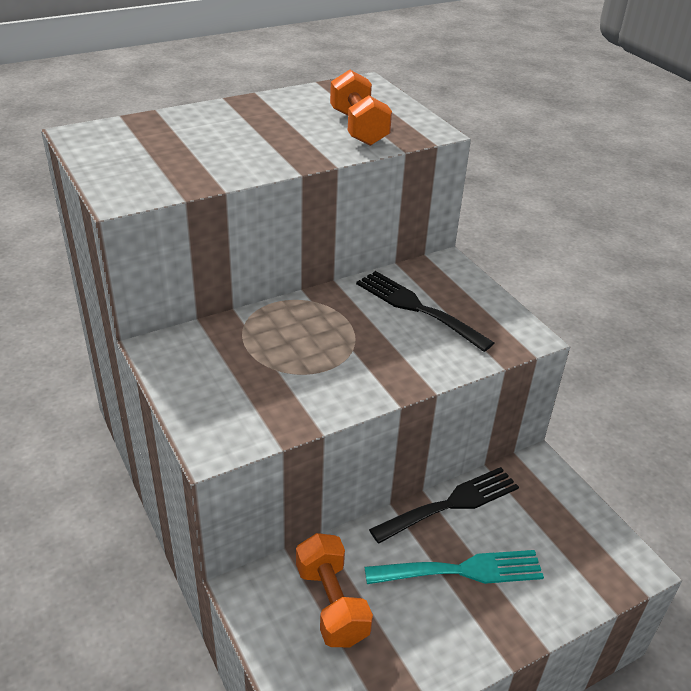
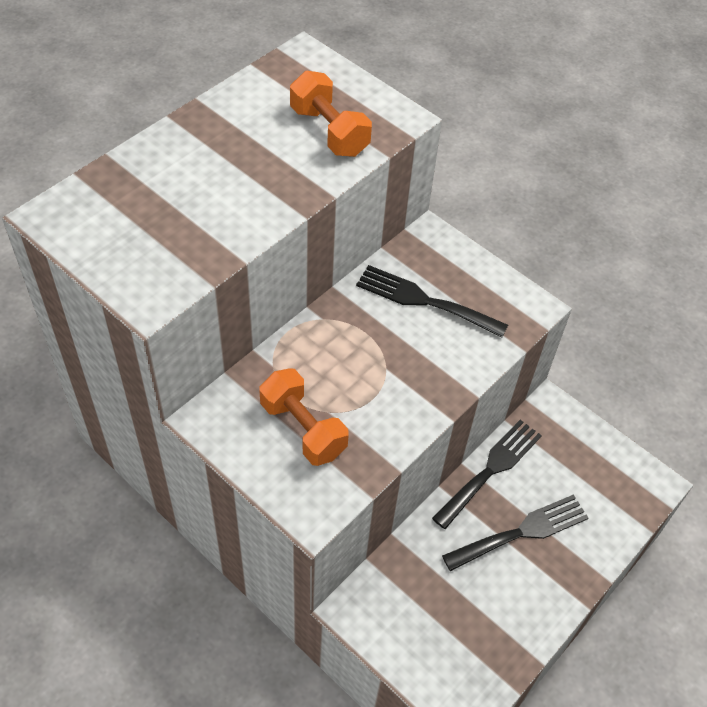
camera: 20 degrees left, 15 degrees up
(331, 604) = (427, 598): orange dumbbell -> orange dumbbell (303, 429)
(462, 570) = (521, 532): turquoise fork -> black fork

